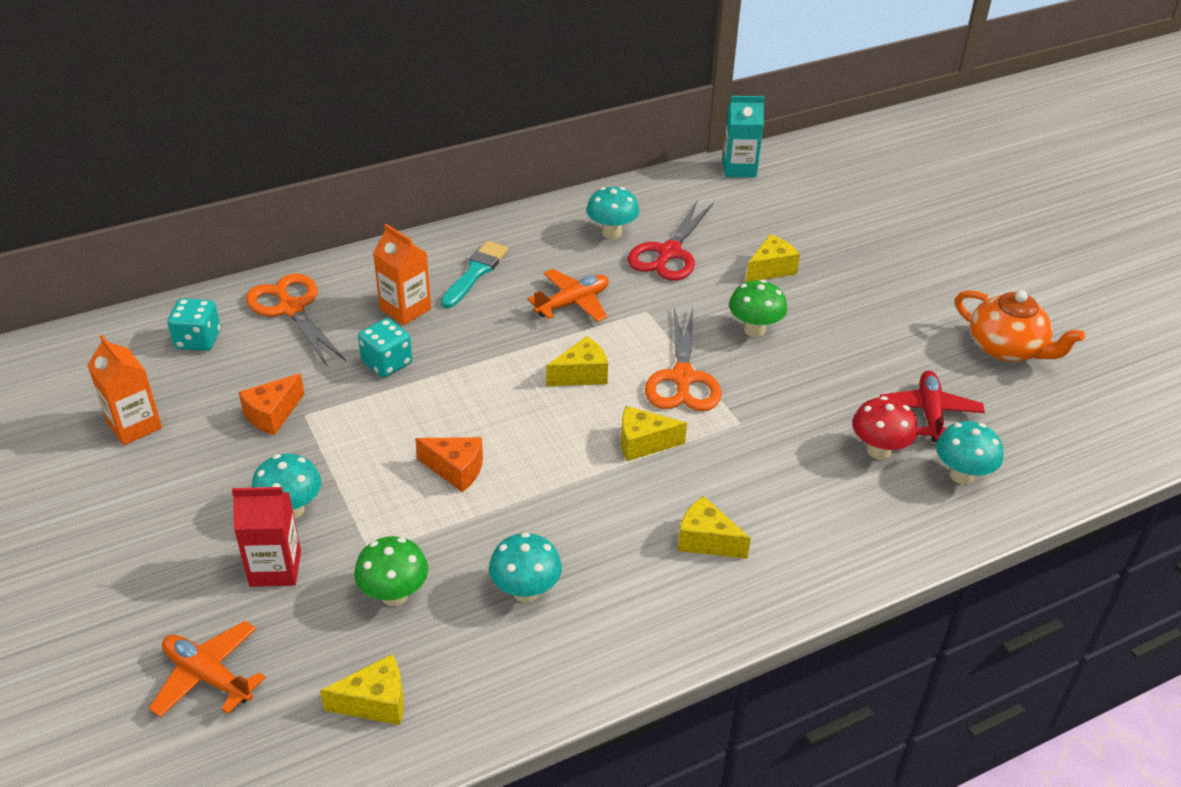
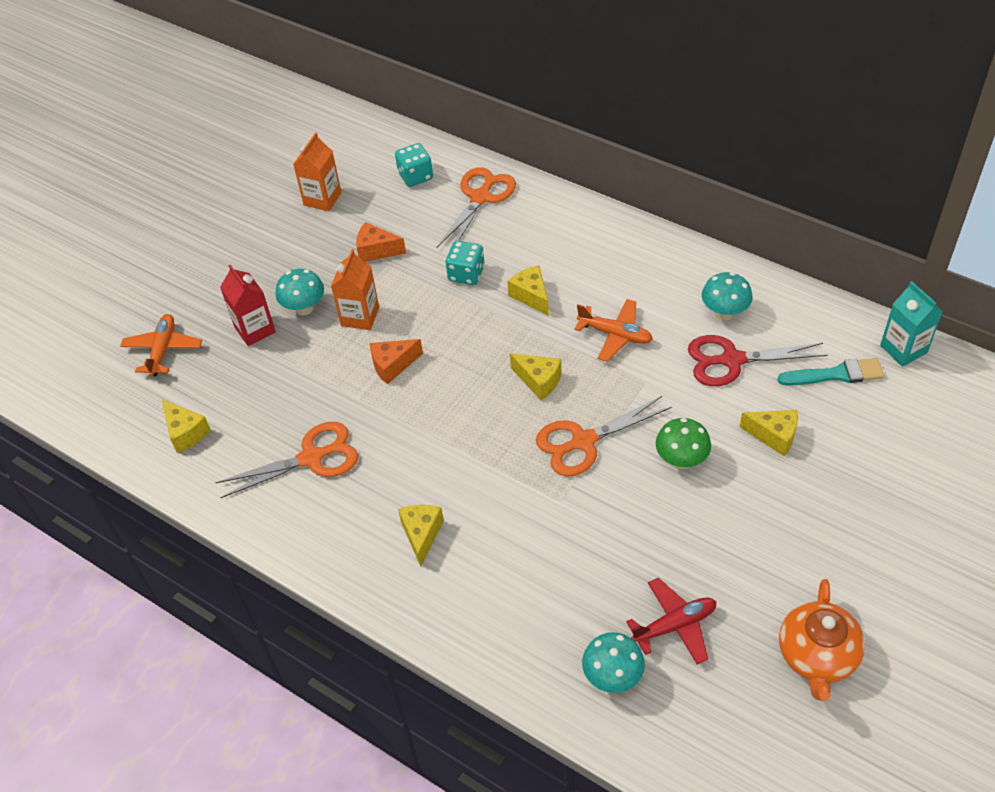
camera: 65 degrees right, 10 degrees up
(394, 595) = (269, 395): green mushroom -> none
(405, 309) = (528, 251): orange carton -> orange carton (360, 316)
(456, 470) = (392, 365): orange cheese -> orange cheese turned 75 degrees clockwise
(475, 273) = (601, 263): turquoise brush -> turquoise brush (835, 374)
(526, 591) = (312, 458): turquoise mushroom -> orange scissors
(643, 443) = (493, 452): yellow cheese -> yellow cheese (531, 296)
(878, 450) = (598, 605): red mushroom -> none

